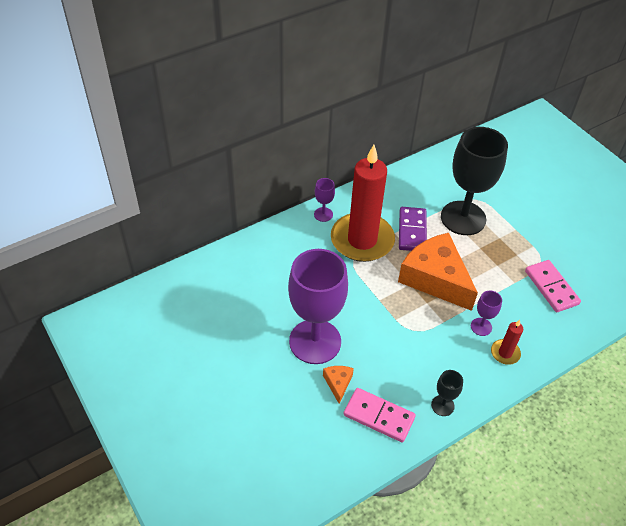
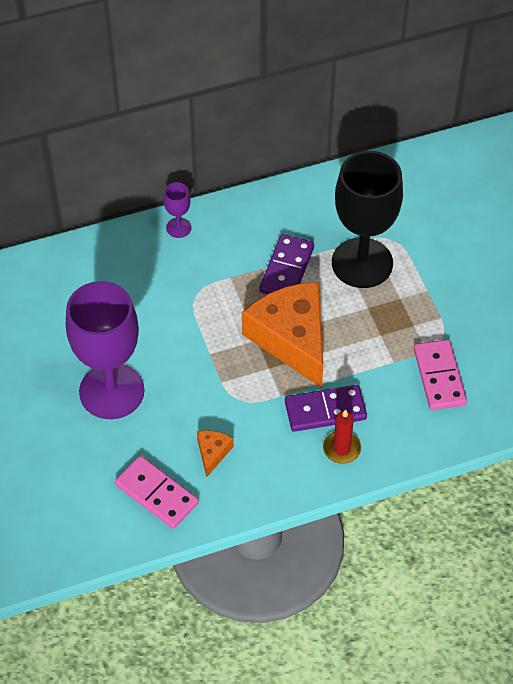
camera: 15 degrees right, 5 degrees up
(338, 383) = (122, 446): orange cheese -> orange cheese (212, 453)
(362, 240) = (216, 271): red candle -> none
(442, 405) = (238, 496): black goblet -> none
(481, 327) = (325, 410): purple goblet -> purple domino

